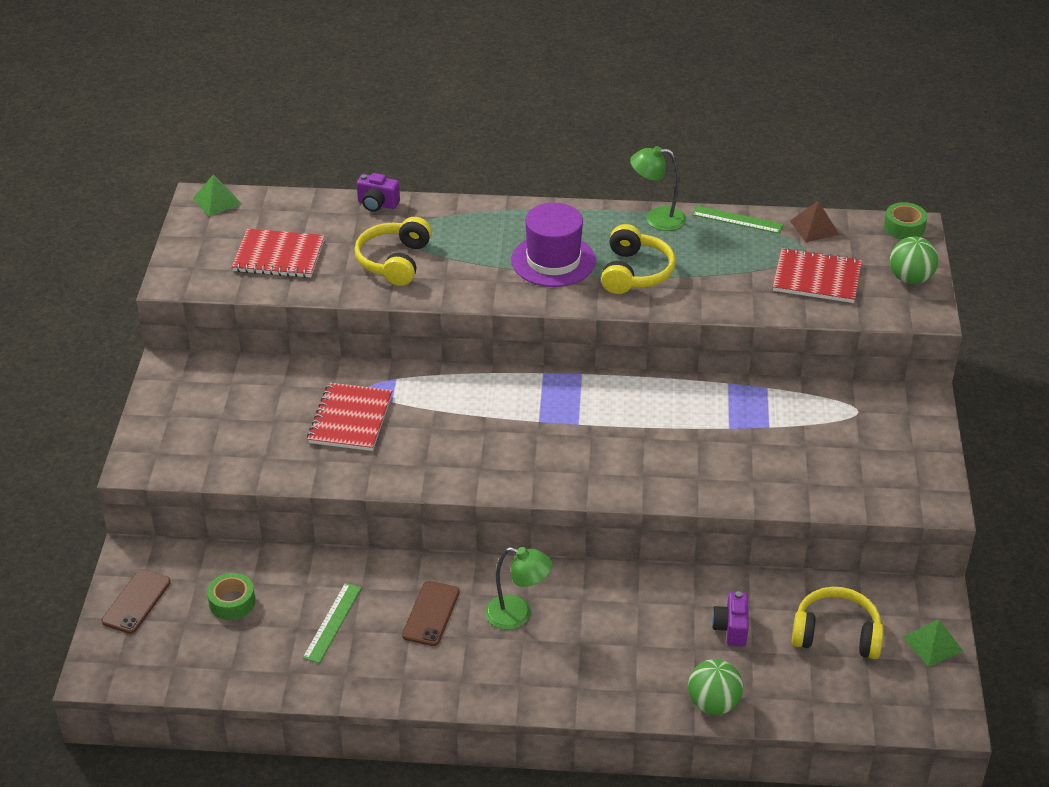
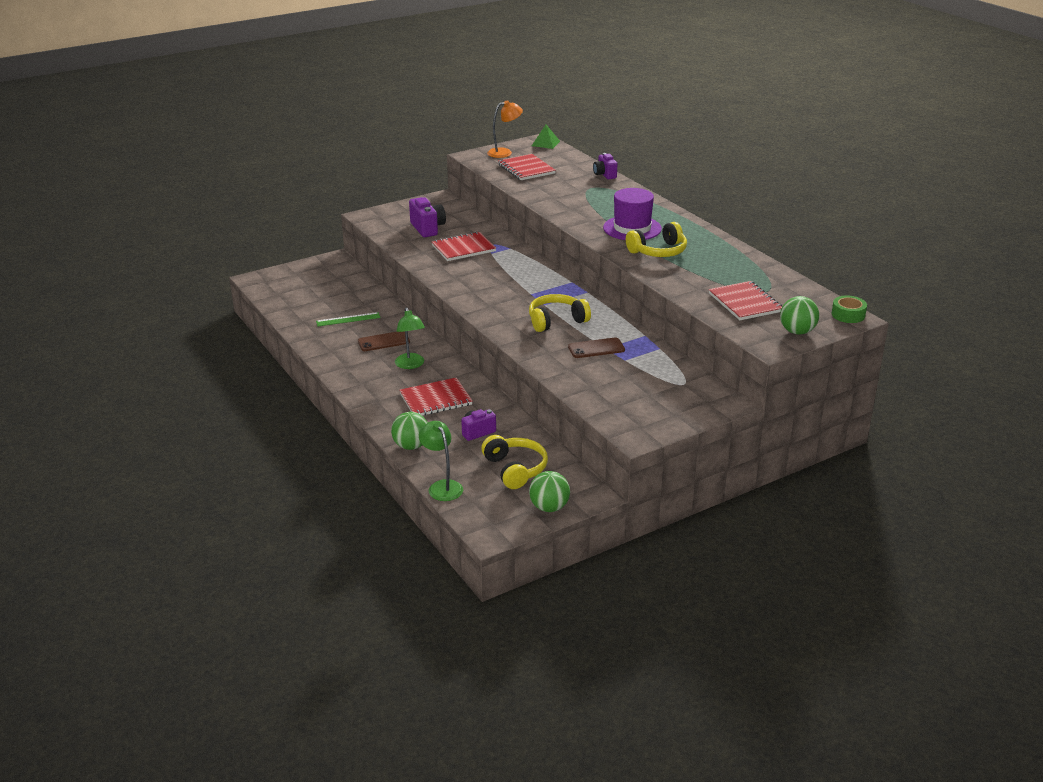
camera: 55 degrees right, 10 degrees down
(136, 601) = (308, 270): brown phone -> brown phone (596, 348)
(201, 248) = (504, 152): none -> orange lamp
(232, 602) = (333, 291): green tape -> none
(251, 424) = (427, 228): none -> purple camera
(394, 261) = (565, 193): yellow headphones -> yellow headphones (556, 321)
(624, 630) = (436, 399): none -> red notebook
(657, 218) = (719, 242): green lamp -> green lamp (442, 486)
(737, 220) = (759, 263): green ruler -> none
(814, 227) = (794, 287): brown pyramid -> none
(932, 644) = (549, 507): green pyramid -> green ball

